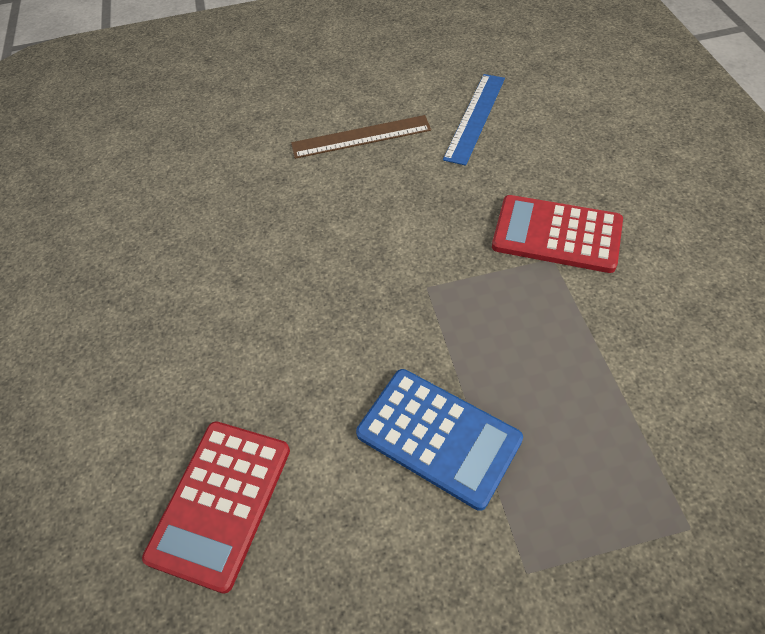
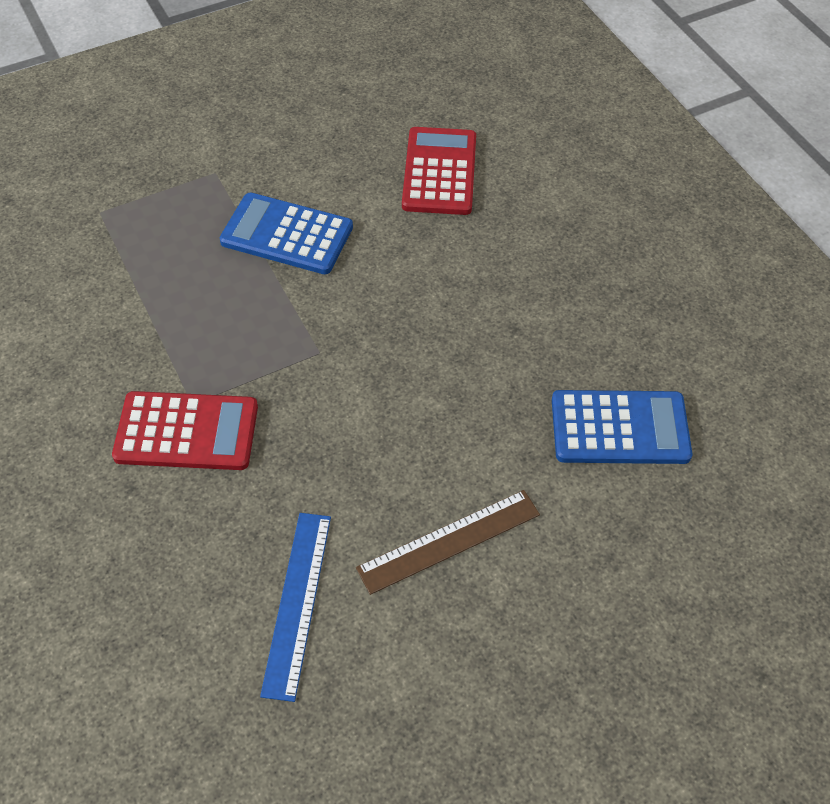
camera: 160 degrees right, 0 degrees up
(199, 188) = (619, 428): none -> blue calculator

